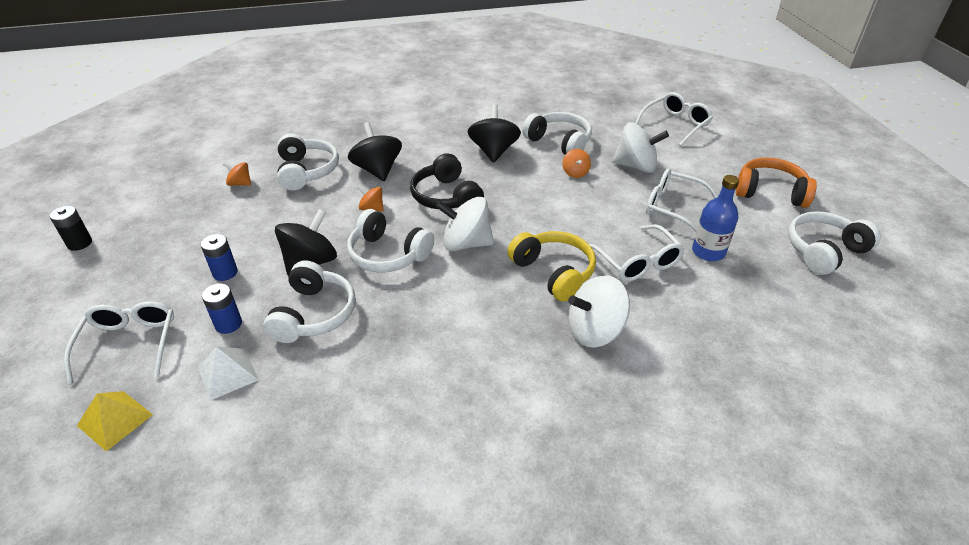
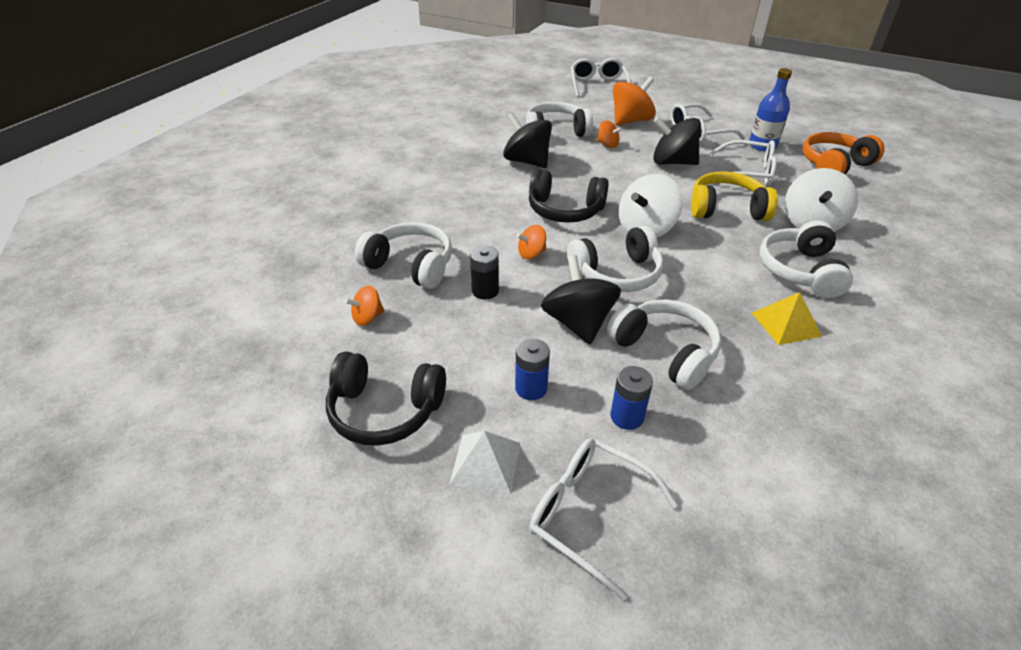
camera: 50 degrees left, 0 degrees up
(79, 243) = (310, 503): black battery -> black battery (485, 291)
(115, 420) = (722, 569): yellow pyramid -> yellow pyramid (786, 324)
(164, 230) = (385, 410): none -> black headphones
(228, 373) = (709, 445): white pyramid -> white pyramid (485, 463)
(377, 170) = (471, 226): black spinning top -> black spinning top (672, 162)
(636, 166) = (630, 121): white spinning top -> orange spinning top
(770, 192) = (720, 97): orange headphones -> orange headphones (834, 165)
(824, 251) = (799, 113): white headphones -> white headphones (800, 271)

